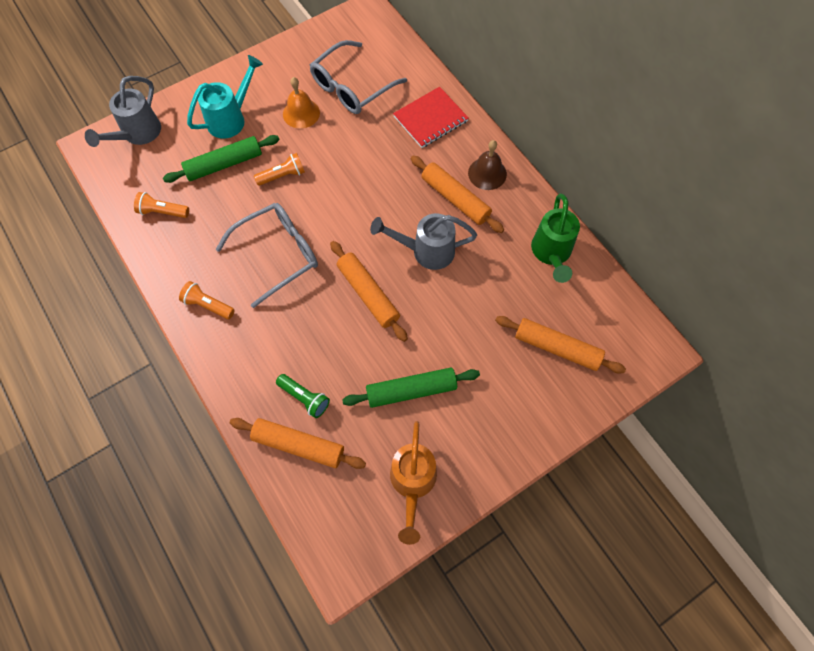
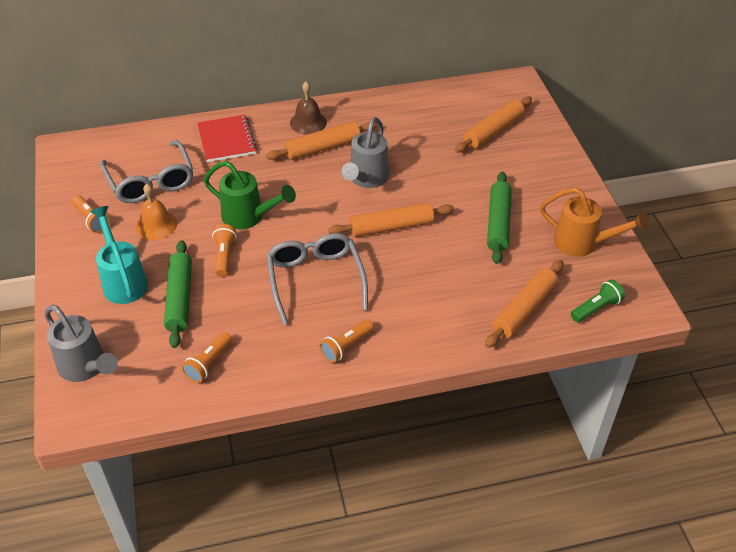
camera: 70 degrees left, 20 degrees down
(290, 68) = (91, 220): none -> orange flashlight
(304, 398) = (478, 294): green flashlight -> green flashlight (596, 308)
(551, 253) = (407, 109): green watering can -> green watering can (249, 217)

